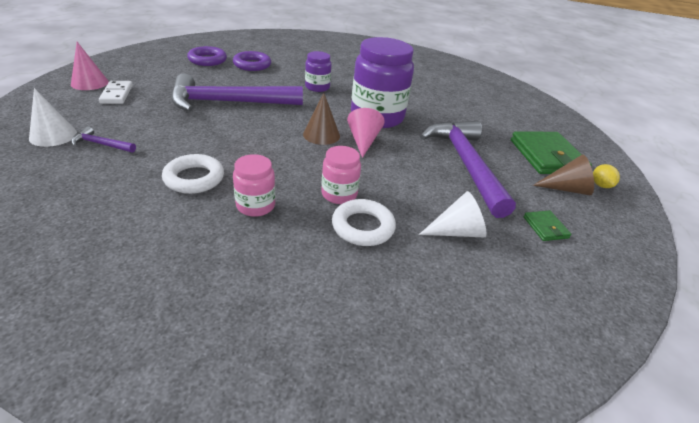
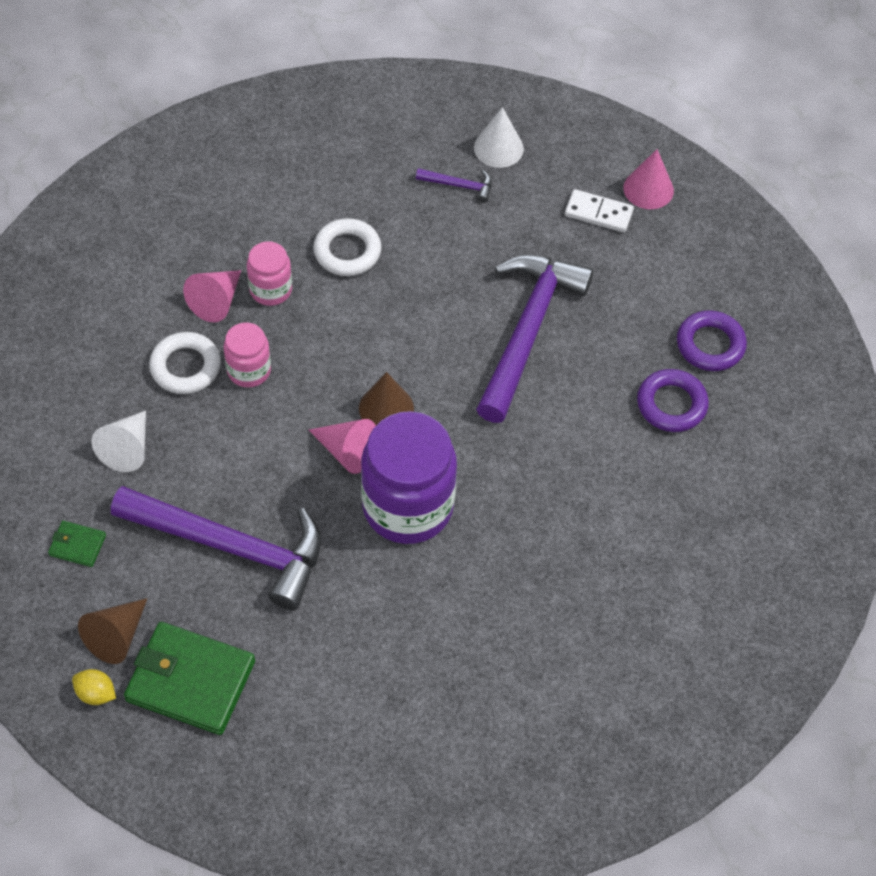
camera: 120 degrees right, 20 degrees up
(101, 144) = (459, 185): purple hammer -> purple hammer turned 60 degrees clockwise
(286, 232) = (216, 301): none -> pink cone
(317, 87) = (544, 468): purple jar -> none

